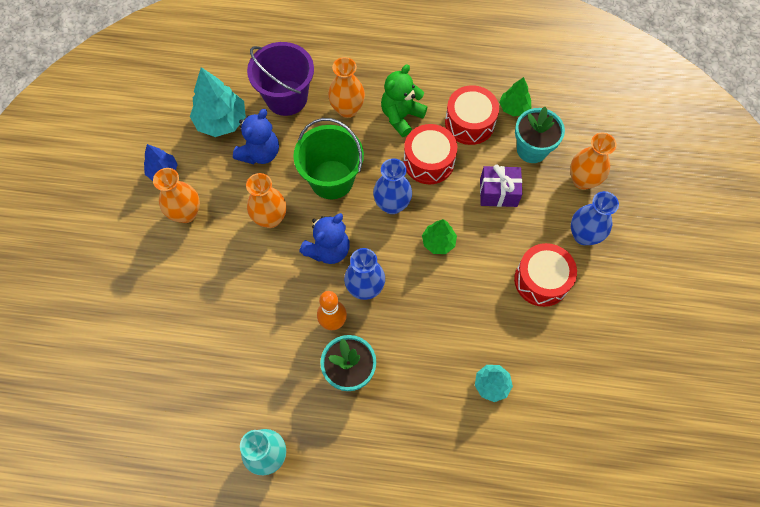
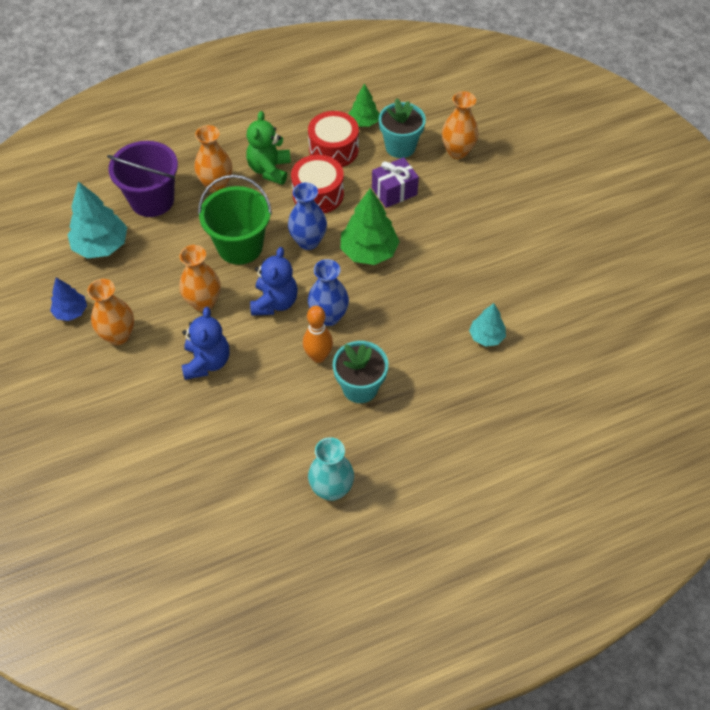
camera: 30 degrees left, 10 degrees down
(260, 153) = (157, 255): blue teddy bear -> blue teddy bear (207, 362)
(438, 242) = (368, 252): green tree -> green tree, size x1.70
(541, 280) = (474, 240): red drum -> none
(583, 235) = (485, 191): blue vase -> none

